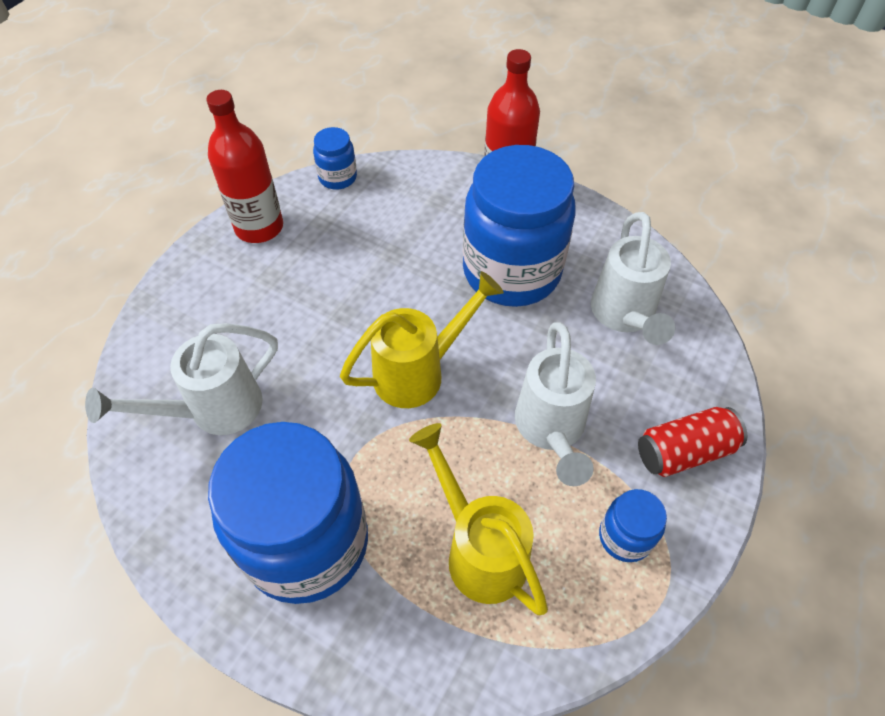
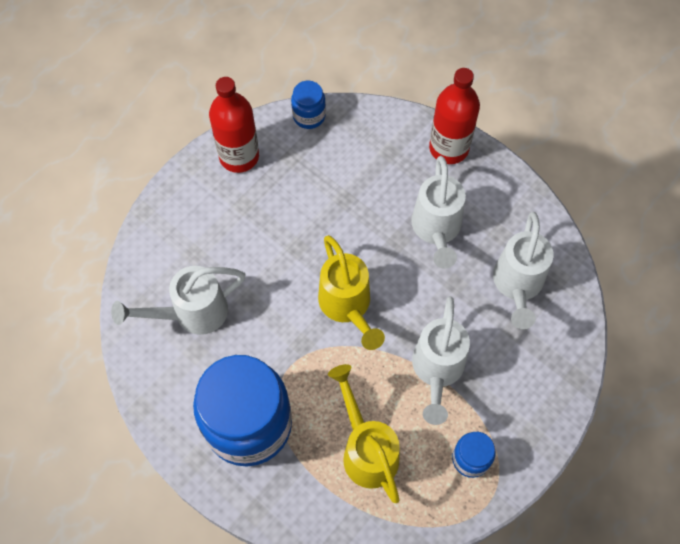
camera: 10 degrees right, 10 degrees up
(419, 372) = (348, 307): yellow watering can -> yellow watering can turned 90 degrees clockwise
(511, 272) = (436, 231): blue jar -> white watering can
(684, 451) = (532, 404): red can -> none

